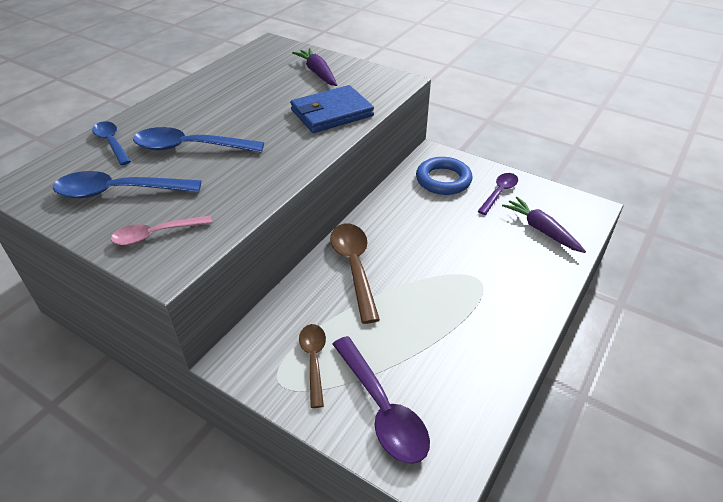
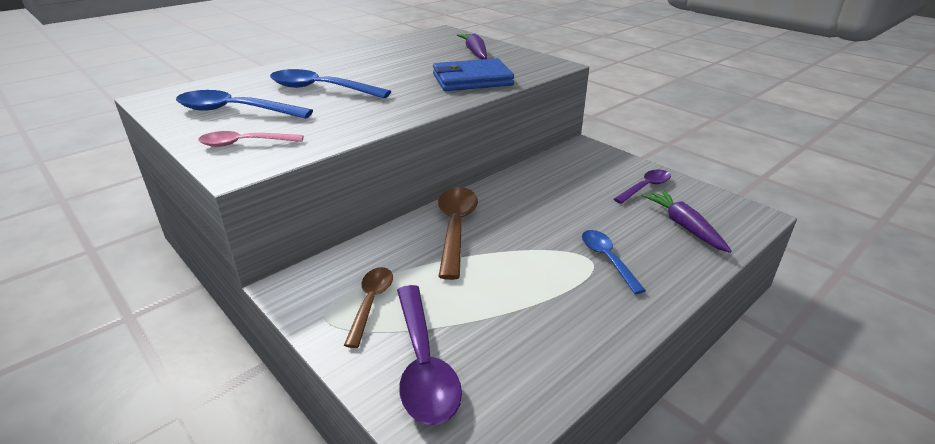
camera: 15 degrees right, 10 degrees down
(111, 143) = (254, 79): blue spoon -> blue spoon (607, 259)
(443, 180) = (586, 169): blue ring -> none

